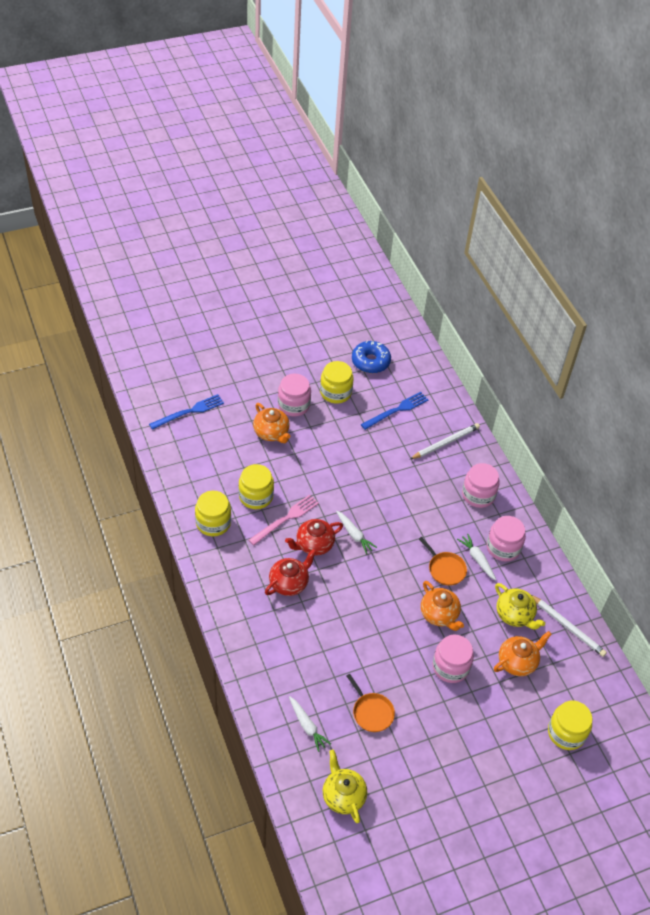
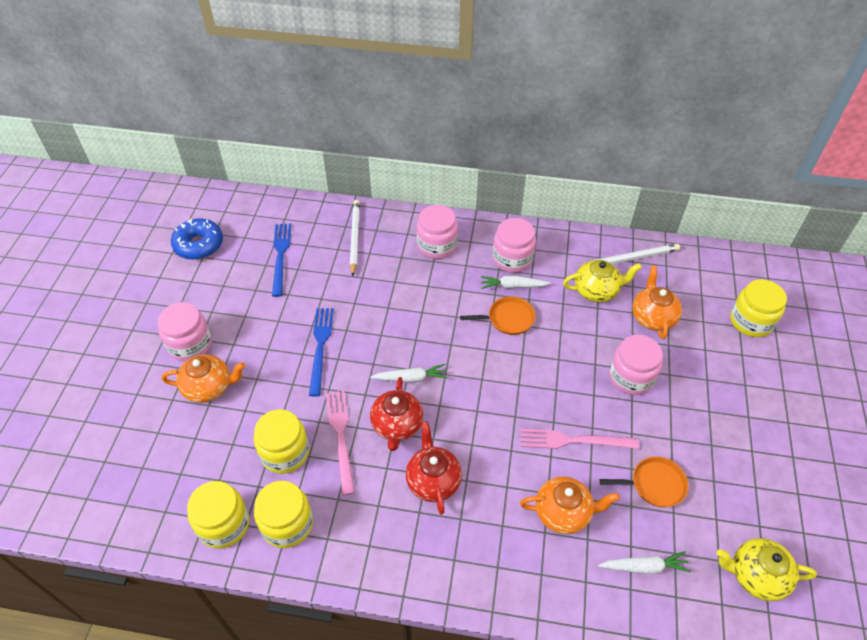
camera: 55 degrees left, 0 degrees up
(189, 412) = (97, 463): blue fork -> blue fork (320, 347)
(335, 392) = (209, 296): yellow jar -> yellow jar (224, 524)
(372, 650) = (573, 441): none -> pink fork
(439, 615) = (561, 353): orange teapot -> orange teapot (563, 513)

